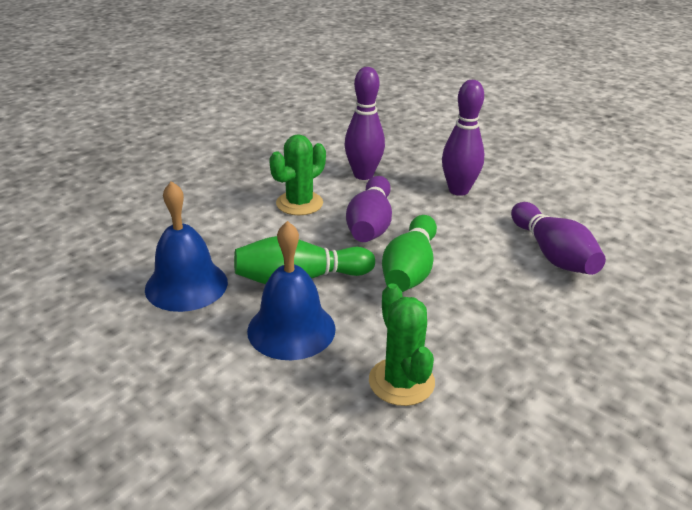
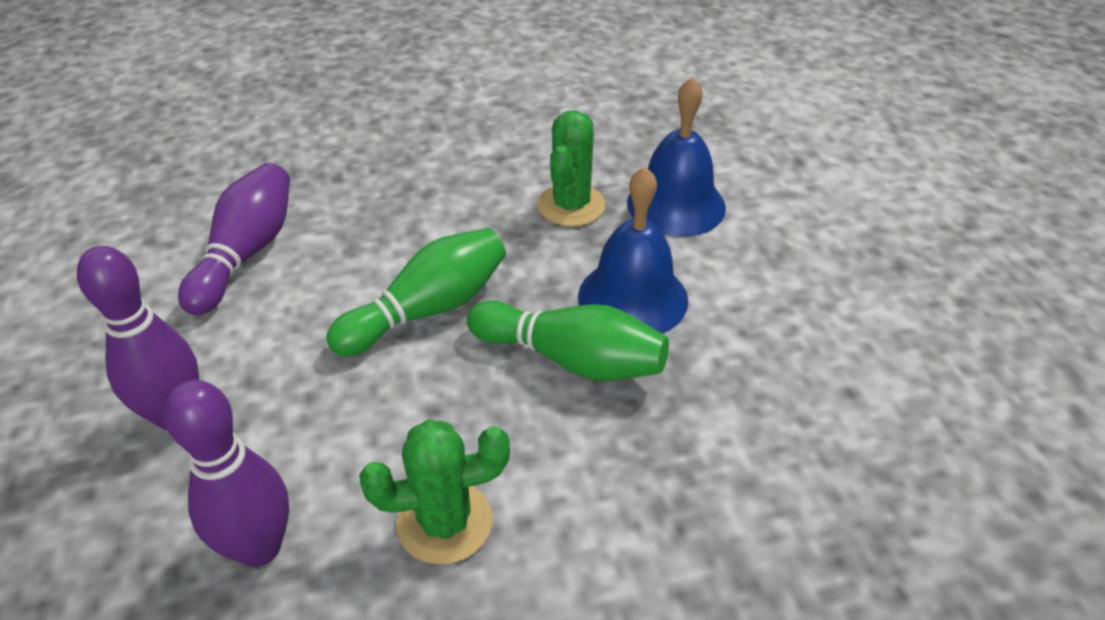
camera: 145 degrees left, 10 degrees up
(186, 285) = (727, 421): blue bell -> blue bell (676, 204)
(370, 225) = (389, 410): purple bowling pin -> none

